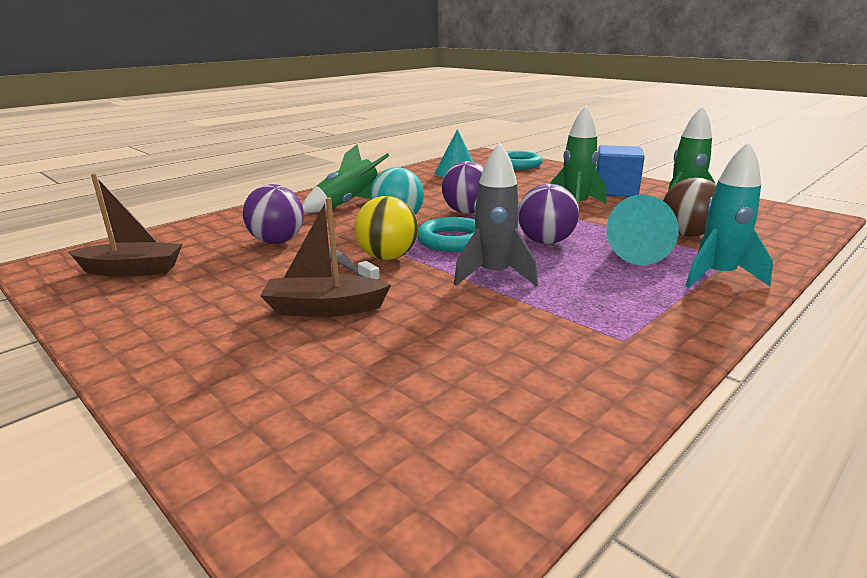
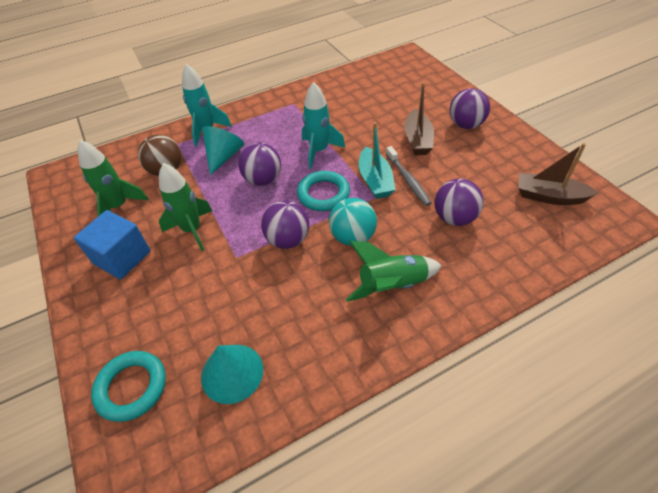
camera: 160 degrees left, 25 degrees up
(216, 346) = (466, 125): none -> purple ball
(324, 308) = (417, 140): brown boat -> brown boat turned 75 degrees clockwise
(387, 257) = (375, 180): yellow ball -> turquoise boat
(494, 275) = (319, 151): grey rocket -> turquoise rocket

